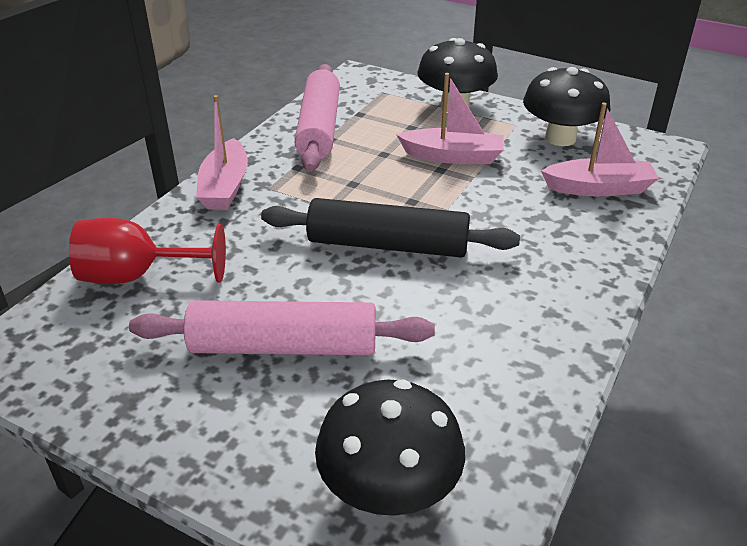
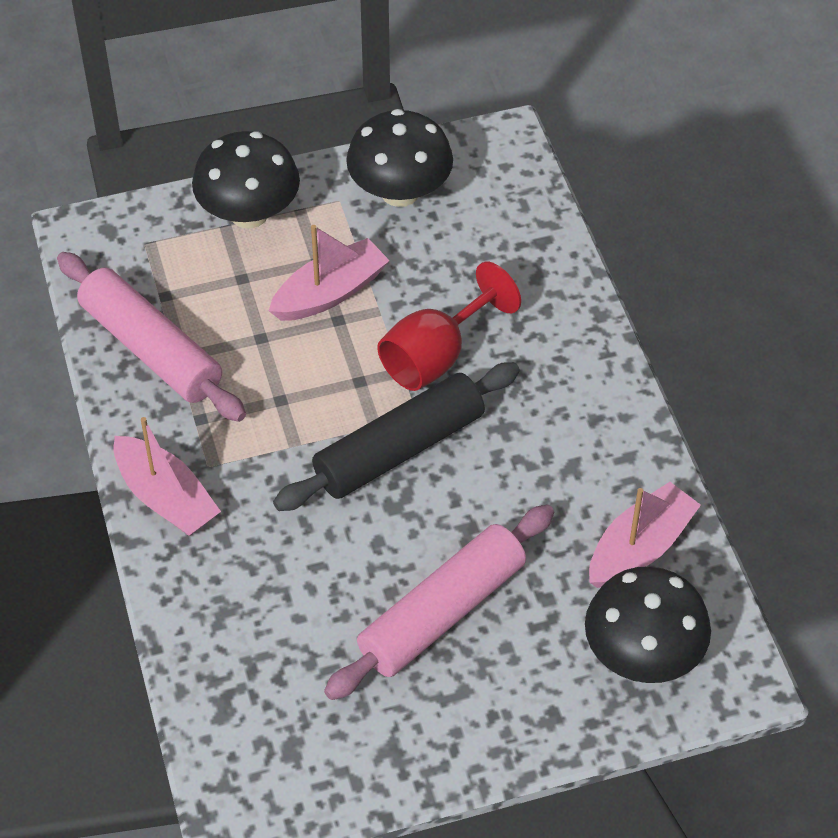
camera: 45 degrees left, 15 degrees up
(137, 276) = (234, 652): red goblet -> red goblet (436, 356)
(598, 188) = (498, 242): pink boat -> pink boat (639, 548)

